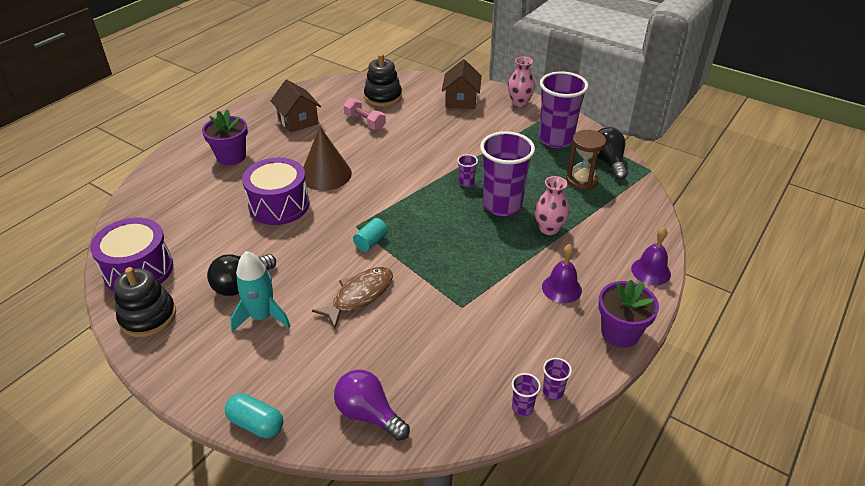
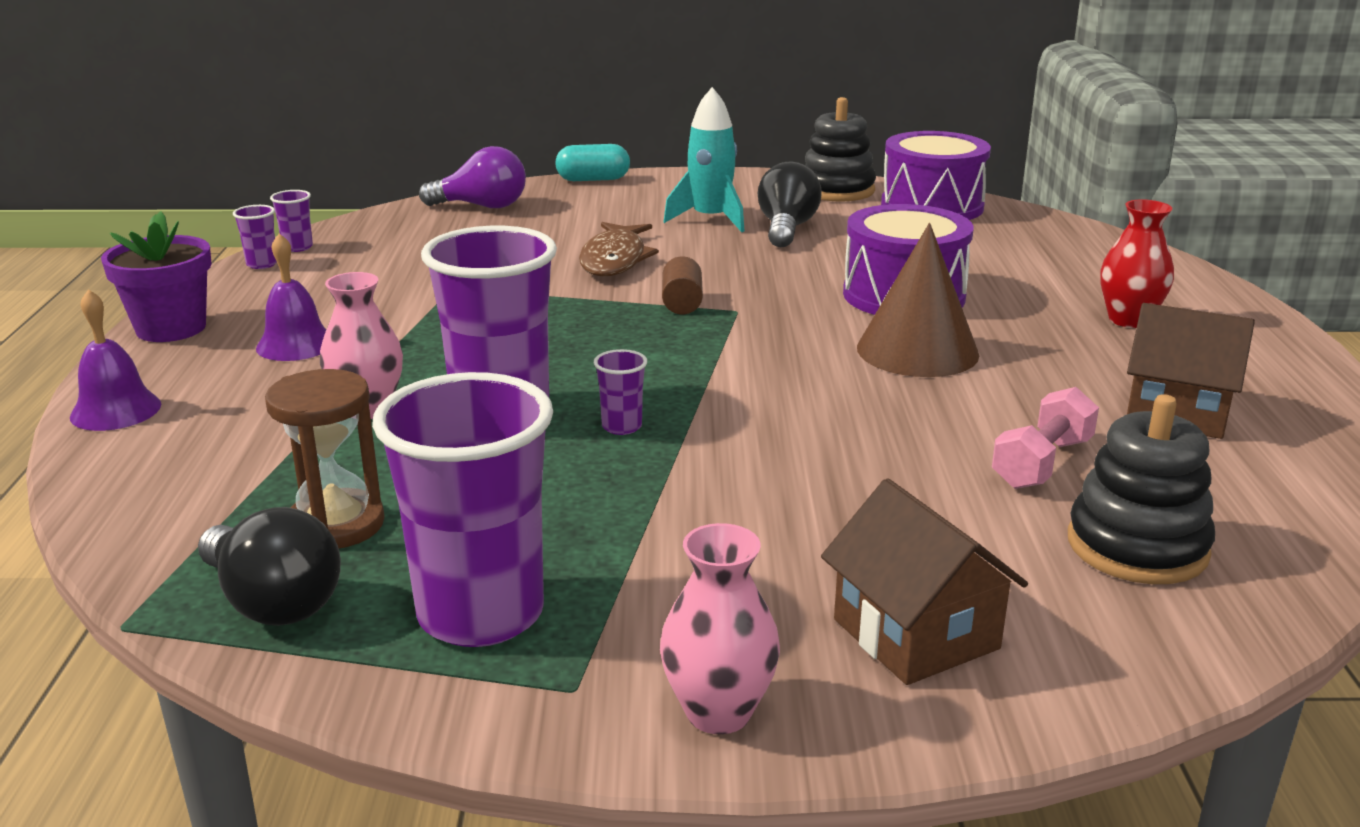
camera: 145 degrees right, 15 degrees down
(231, 157) = (1128, 320): purple flower pot -> red vase
(365, 122) = (1042, 463): pink dumbbell -> pink dumbbell turned 60 degrees counterclockwise
(371, 242) = (682, 303): turquoise cylinder -> brown cylinder

